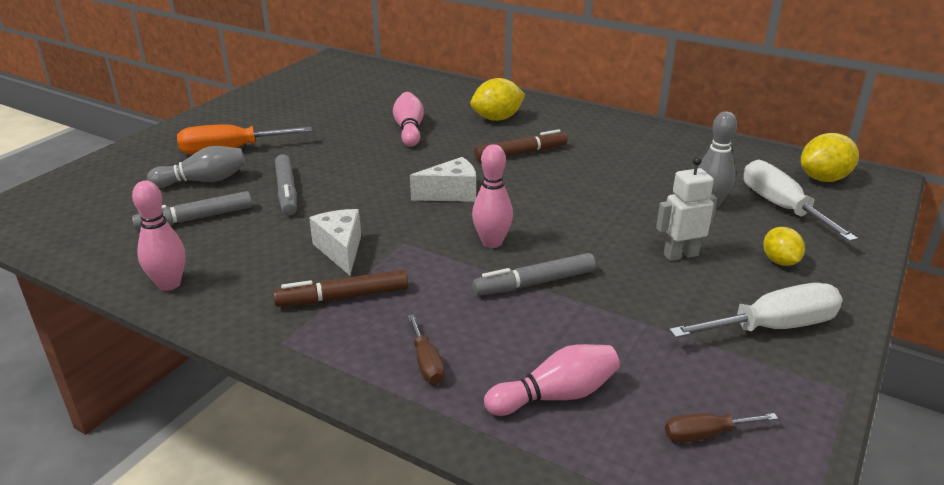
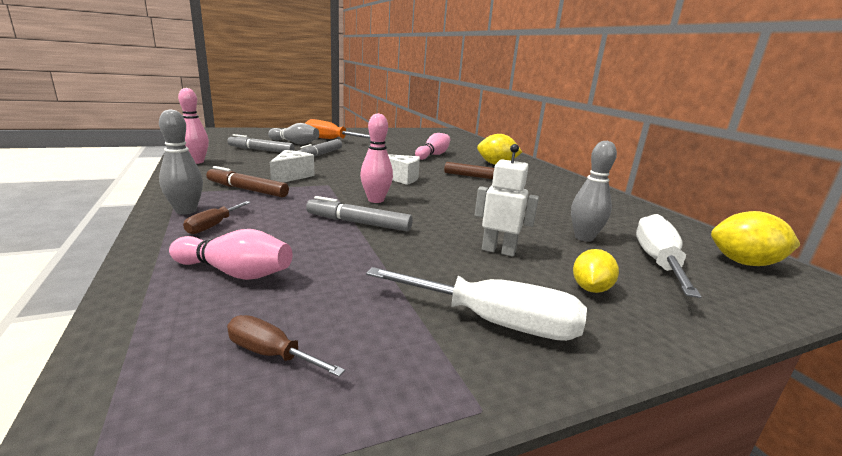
camera: 35 degrees right, 10 degrees down
(356, 362) = (186, 211): none -> grey bowling pin

